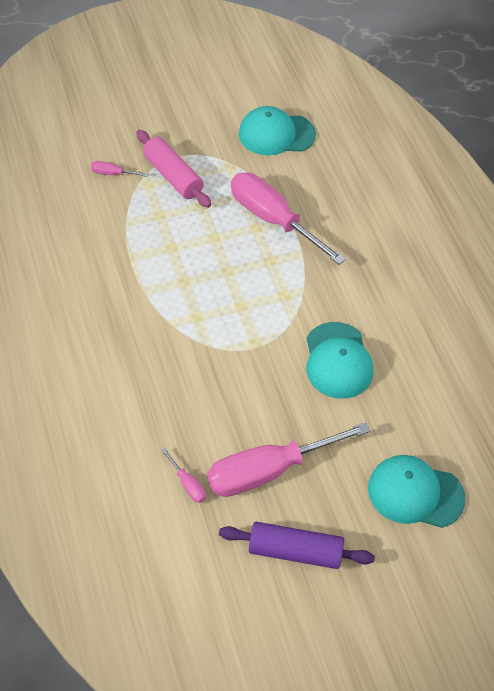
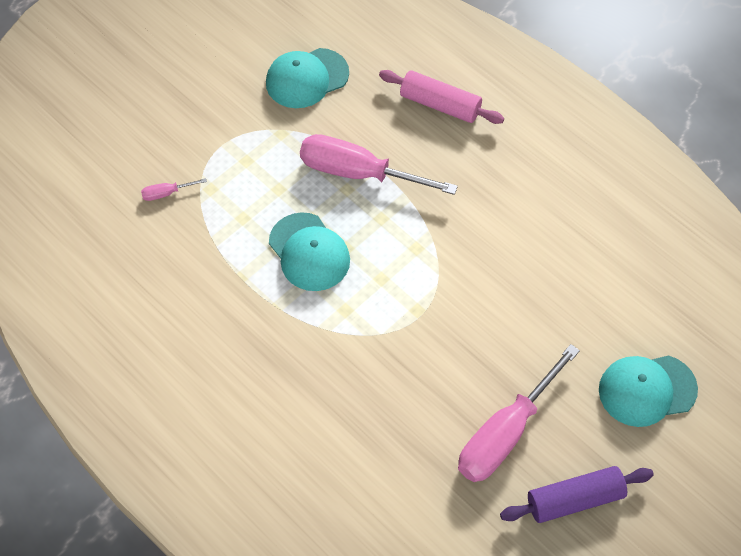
camera: 25 degrees left, 5 degrees up
(173, 176) = (230, 169): pink rolling pin -> pink rolling pin (440, 105)
(187, 484) = (439, 484): pink screwdriver -> none
(338, 360) = (504, 292): turquoise cap -> turquoise cap (309, 252)

